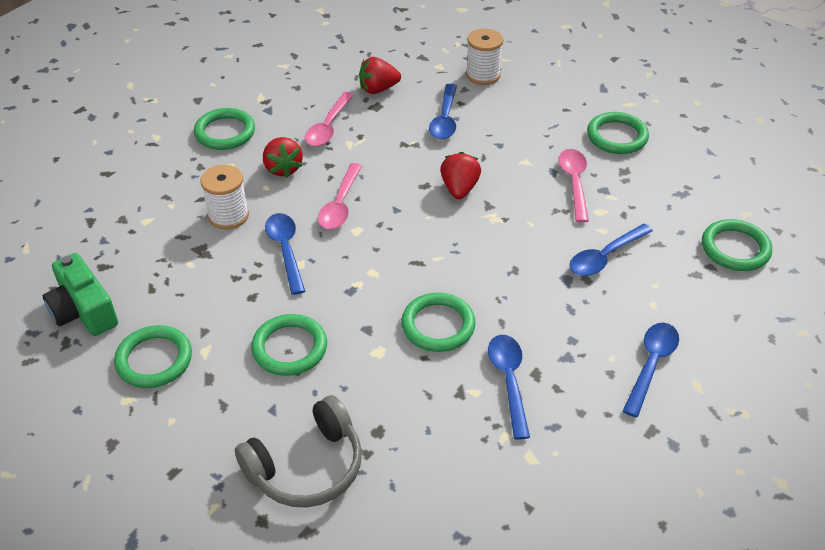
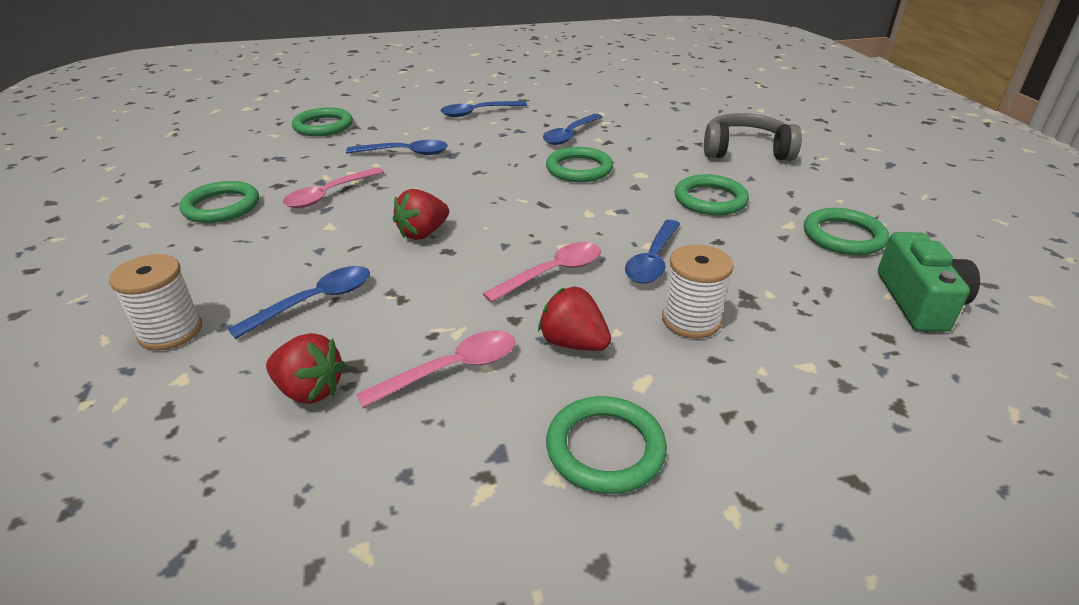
camera: 140 degrees left, 10 degrees down
(283, 168) = (573, 343): red strawberry -> red strawberry turned 75 degrees counterclockwise

